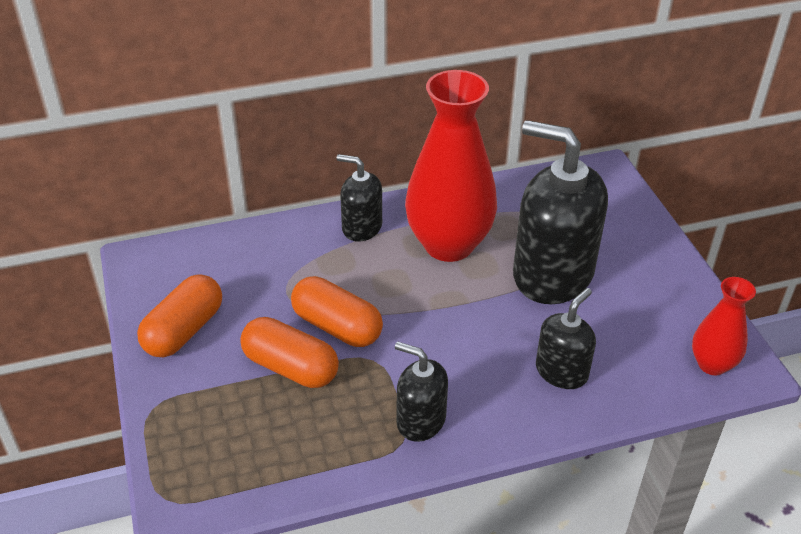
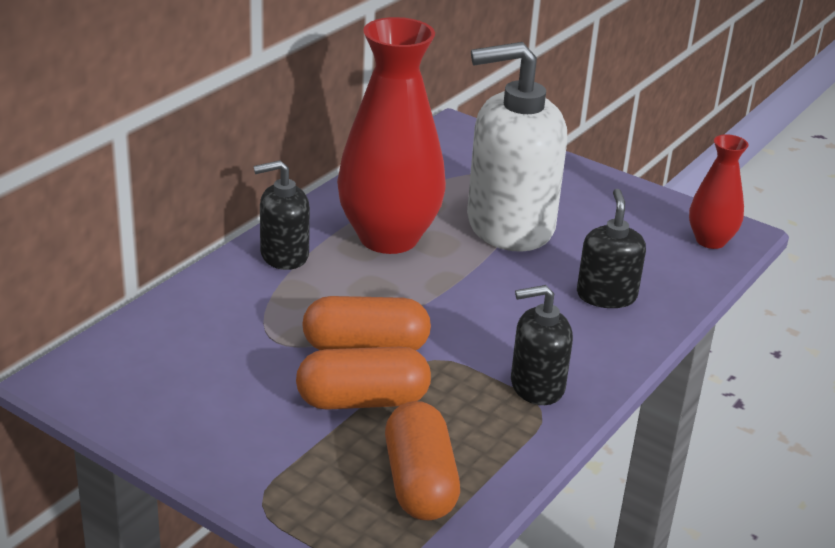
camera: 40 degrees left, 10 degrees down
(184, 330) = (206, 420): orange capsule -> orange capsule (419, 483)
(552, 274) = (509, 225): black soap dispenser -> white soap dispenser

